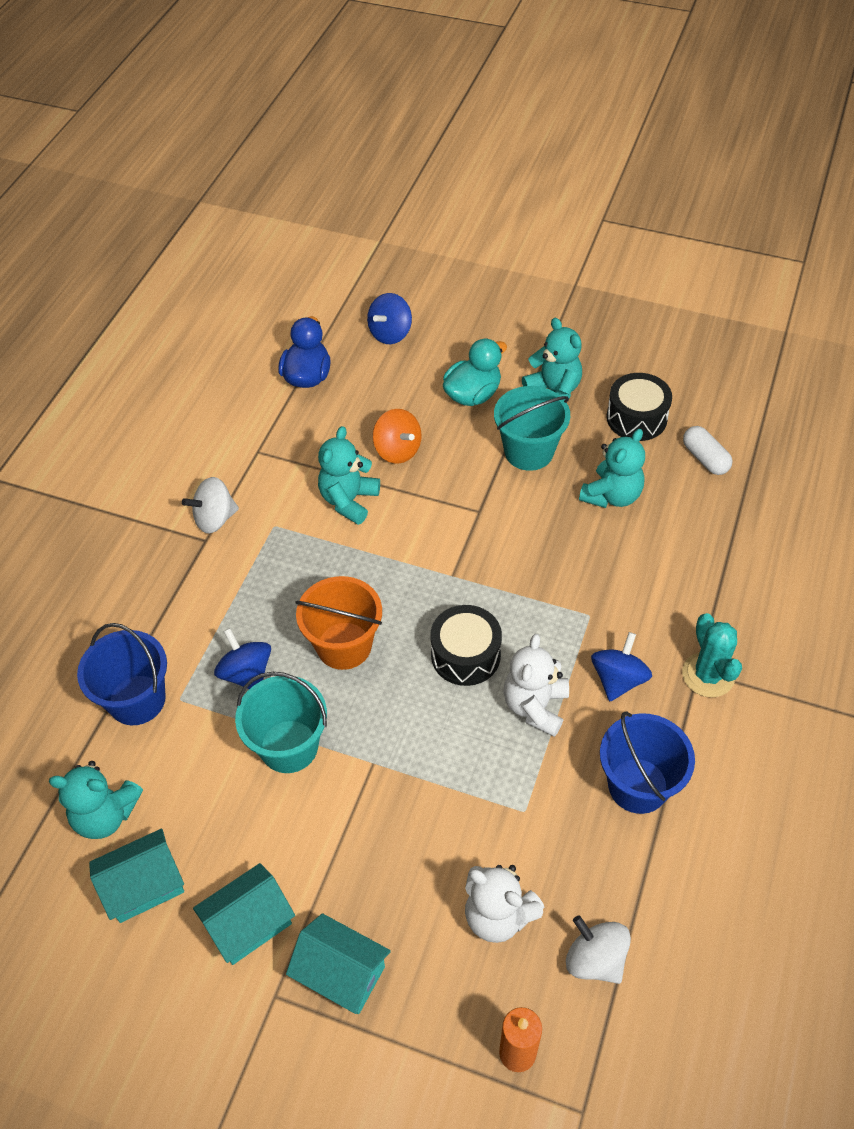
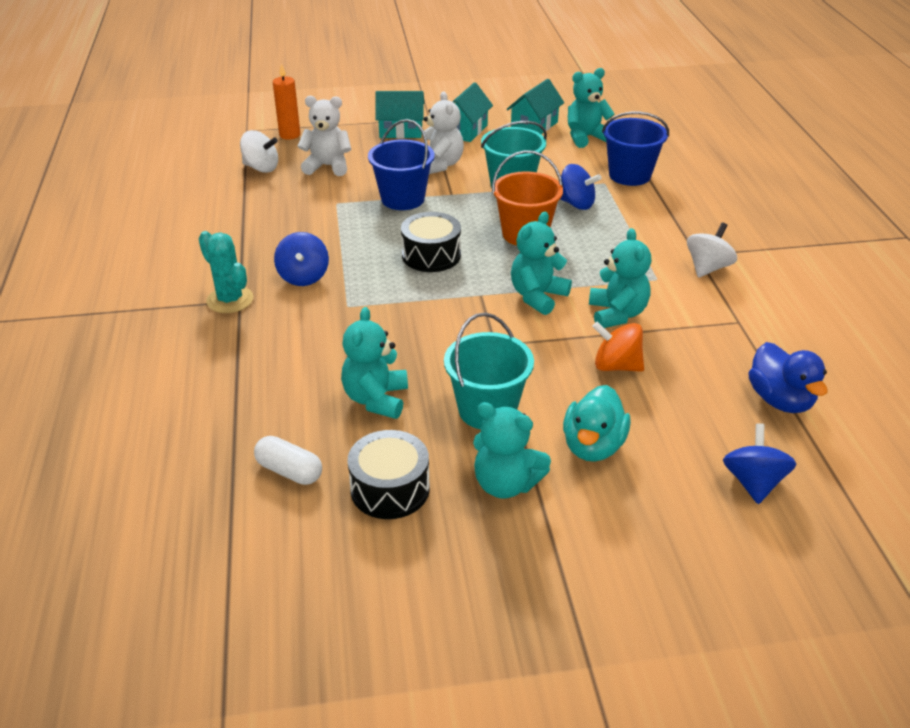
camera: 150 degrees right, 15 degrees down
(401, 550) = (537, 296): none -> turquoise teddy bear
(535, 706) = (359, 246): white teddy bear -> white teddy bear (440, 165)
(638, 785) = (264, 232): blue bucket -> blue bucket (402, 199)

